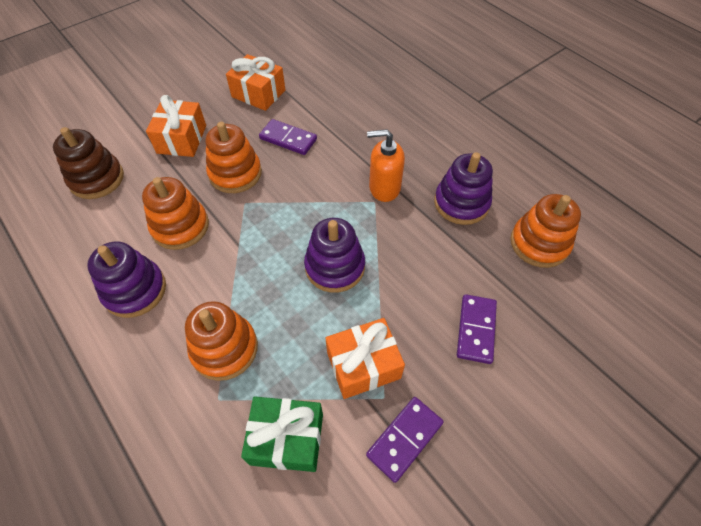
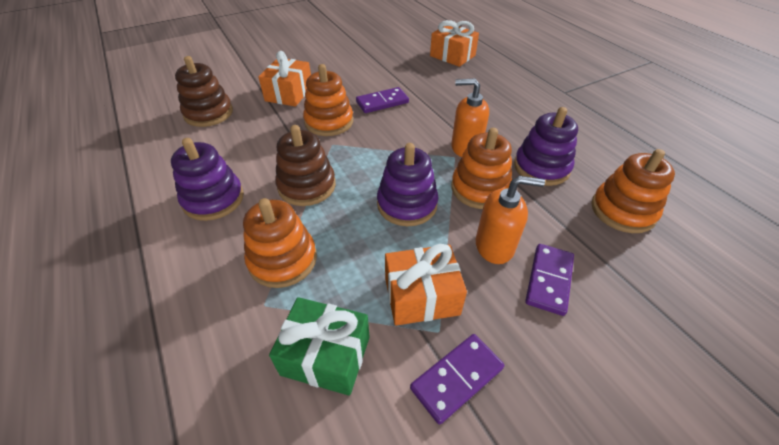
camera: 10 degrees right, 10 degrees down
(180, 226) = (269, 155): orange stacking toy -> orange stacking toy (480, 189)
(229, 259) = (307, 186): none -> brown stacking toy
(258, 93) = (363, 69): orange gift -> orange gift (452, 56)
(288, 139) = (382, 102): purple domino -> purple domino turned 60 degrees counterclockwise
(424, 301) = (494, 246): none -> orange soap dispenser

